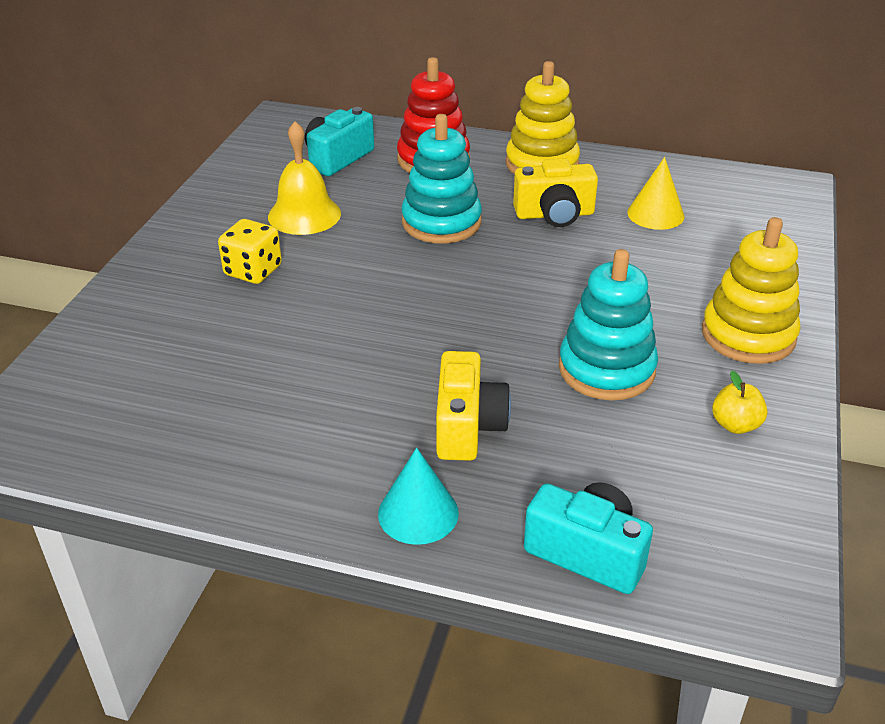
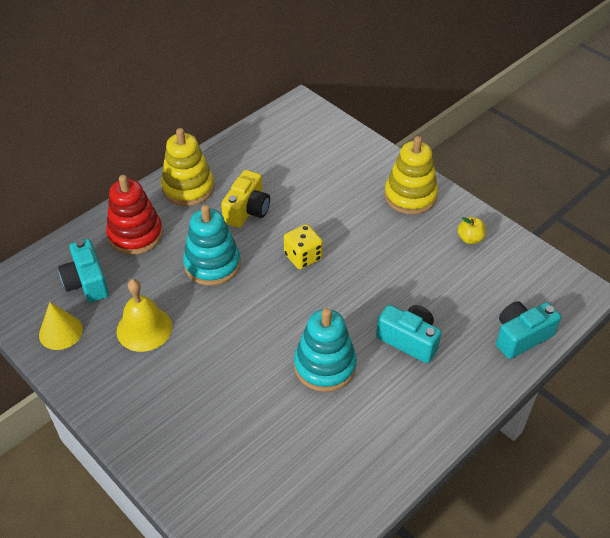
camera: 60 degrees left, 10 degrees up
(253, 271) = (189, 381): yellow dice -> yellow dice (303, 257)
(418, 513) = (460, 390): turquoise cone -> none
(467, 426) = (409, 340): yellow camera -> turquoise camera
(606, 369) = (400, 262): turquoise stacking toy -> turquoise stacking toy (325, 366)
(655, 214) = (282, 170): yellow cone -> yellow cone (60, 332)

